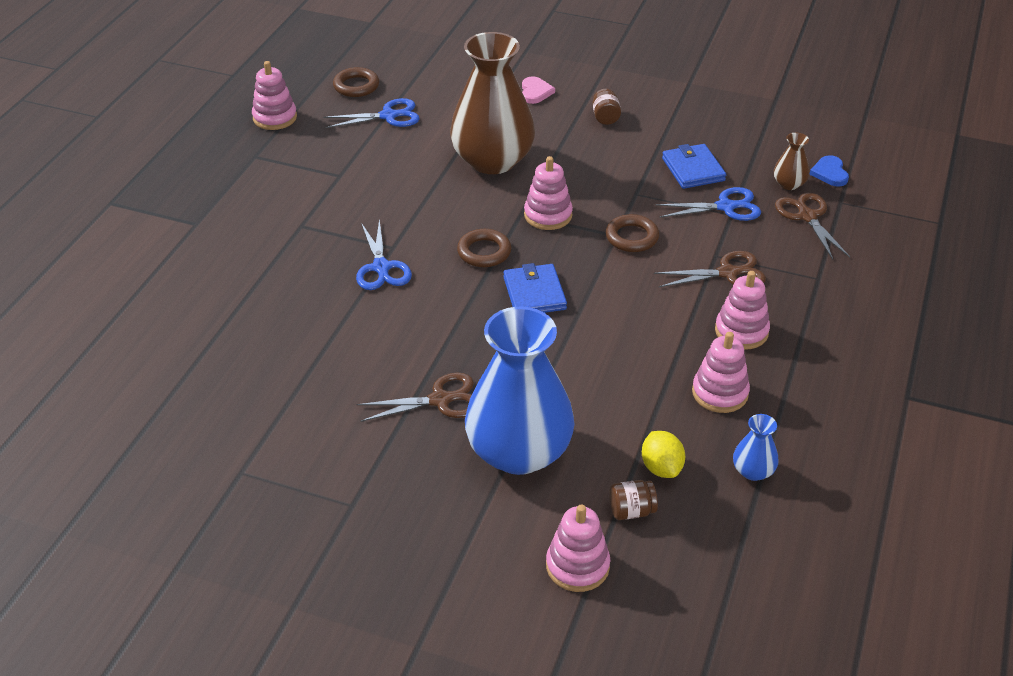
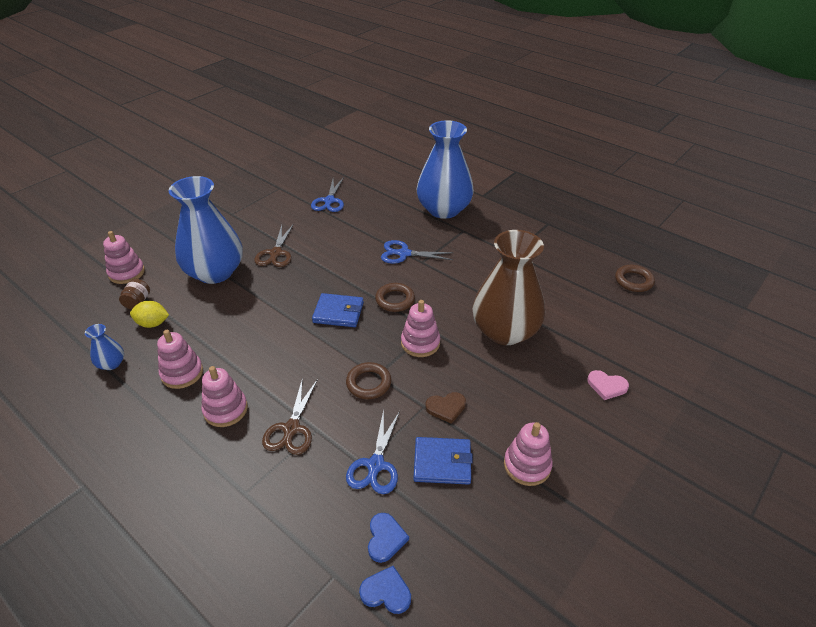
camera: 110 degrees right, 0 degrees up
(250, 254) = (444, 209): none -> blue vase
(275, 118) = (594, 237): pink stacking toy -> pink stacking toy (527, 465)
(388, 116) = (585, 289): blue scissors -> blue scissors (329, 201)
(605, 117) = (551, 424): brown jar -> none
(628, 179) = (446, 408): none -> brown heart
(789, 184) = (385, 538): brown vase -> blue heart
(807, 216) = (328, 529): brown scissors -> none

